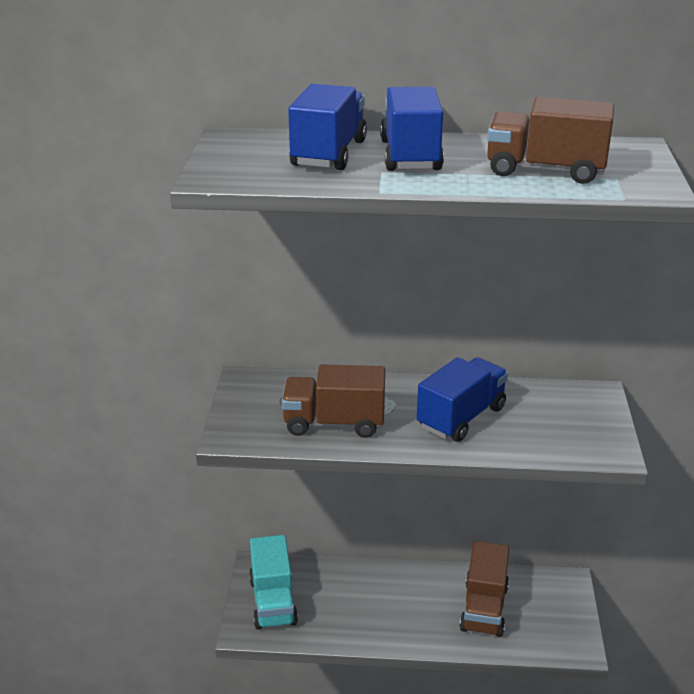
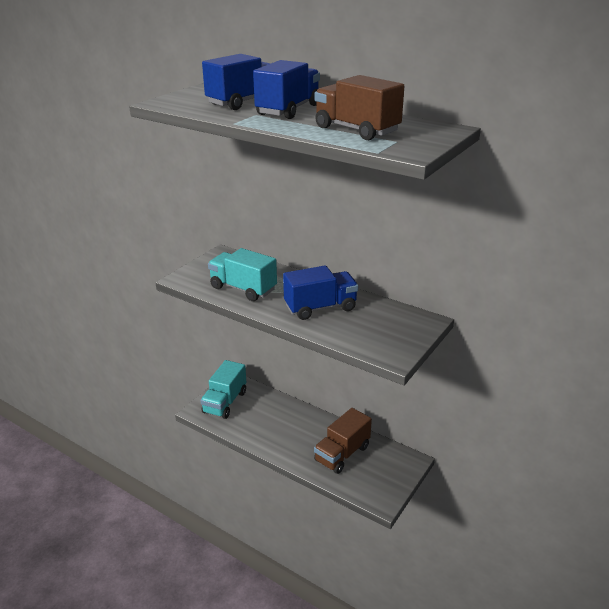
camera: 30 degrees right, 0 degrees up
(334, 423) = (243, 289): brown truck -> turquoise truck

